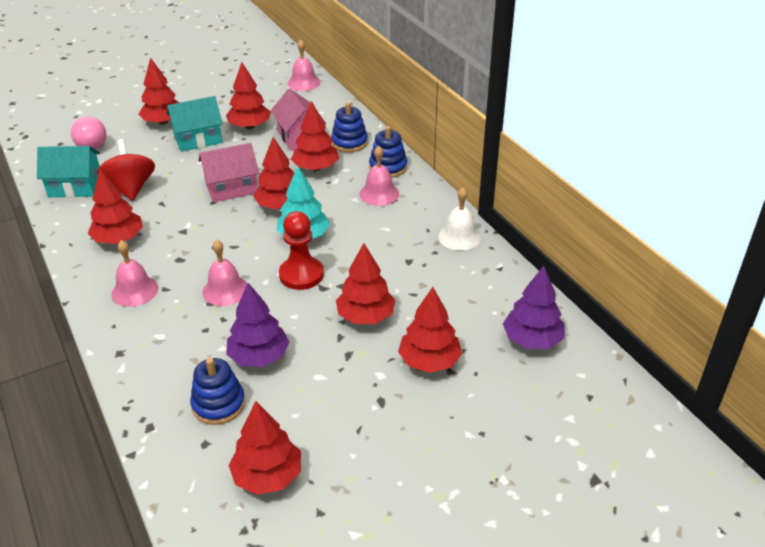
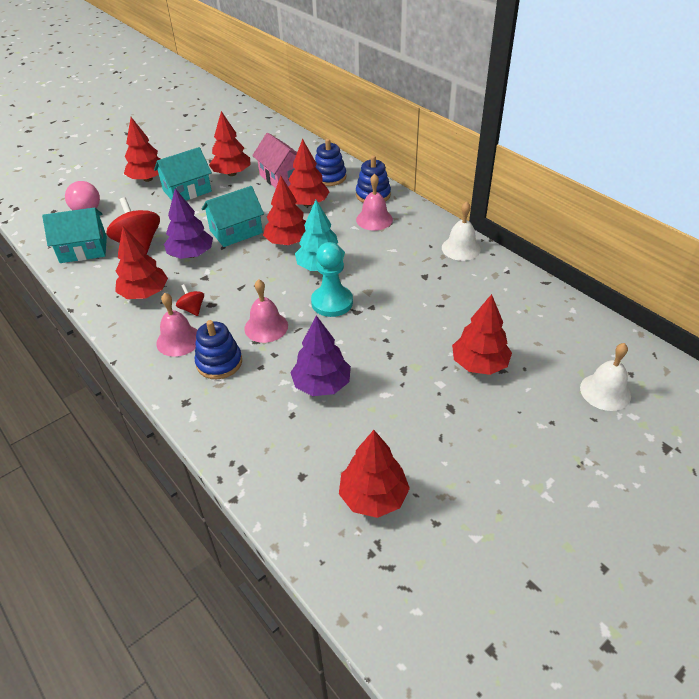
camera: 10 degrees left, 5 degrees up
(159, 261) = (192, 309): none -> red spinning top
(218, 404) = (300, 436): blue stacking toy -> blue stacking toy (219, 362)
(231, 188) = (236, 231): pink house -> turquoise house
(301, 275) = (332, 302): red pawn -> turquoise pawn
(304, 83) = (267, 129): pink bell -> none
(365, 316) = (406, 332): red tree -> none
(532, 340) = (561, 331): purple tree -> purple tree (191, 255)
(553, 411) = (605, 391): none -> white bell

